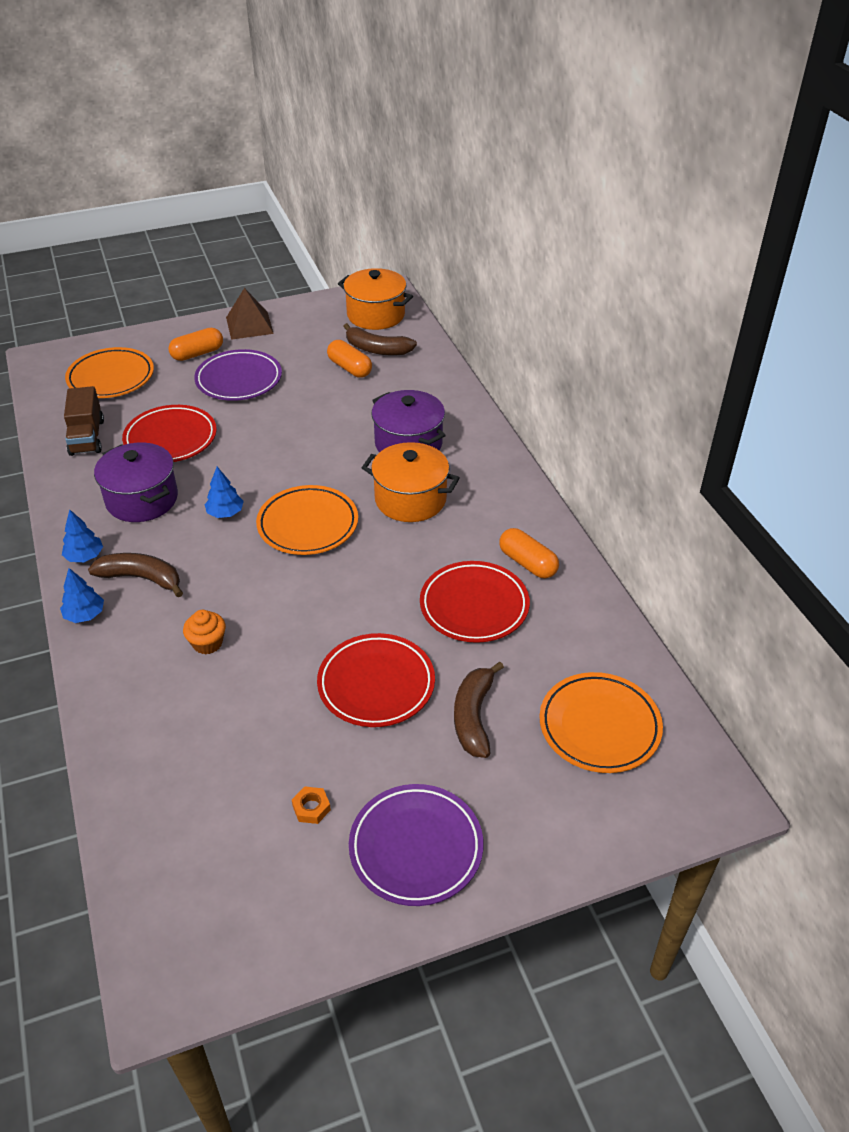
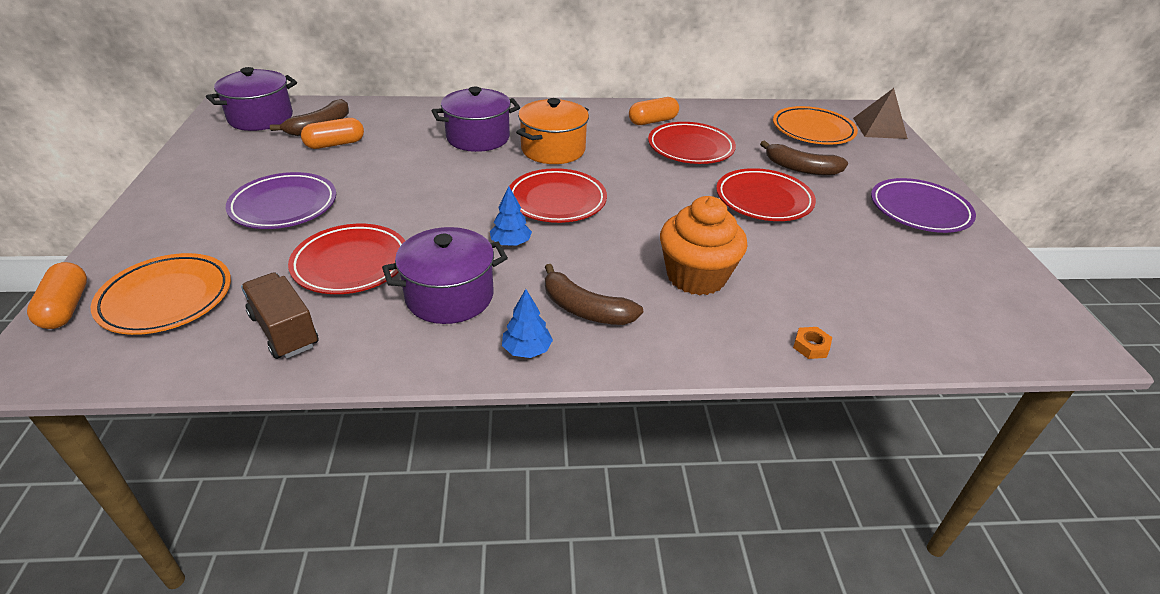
camera: 75 degrees left, 5 degrees down
(85, 615) = (628, 357): blue tree -> none
(87, 437) = (284, 331): brown truck -> brown truck turned 135 degrees counterclockwise
(141, 578) = (585, 309): brown banana -> brown banana turned 90 degrees counterclockwise
(197, 353) = (196, 226): orange capsule -> orange capsule (66, 308)
(207, 643) = (696, 276): orange cupcake -> orange cupcake, size x1.99
(249, 325) = (182, 185): brown pyramid -> brown pyramid (879, 128)
(308, 524) = (557, 201): orange plate -> red plate
(311, 808) = (888, 248): orange nut -> orange nut (811, 346)
(376, 315) = (261, 118): orange pot -> purple pot

